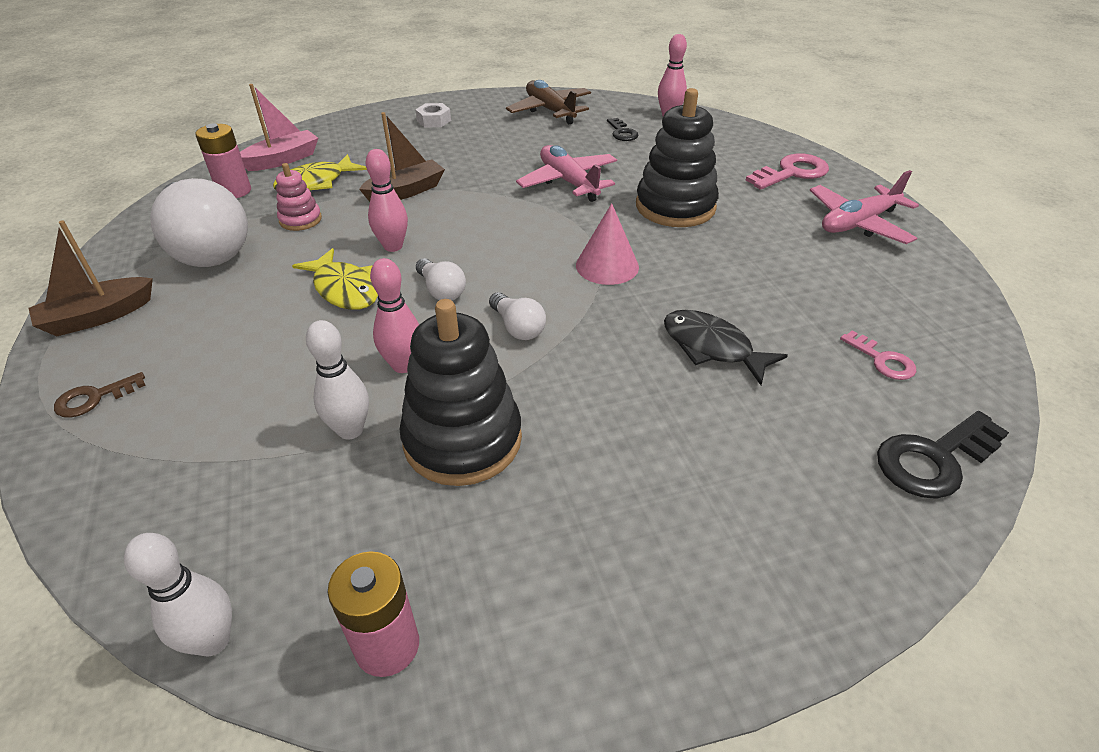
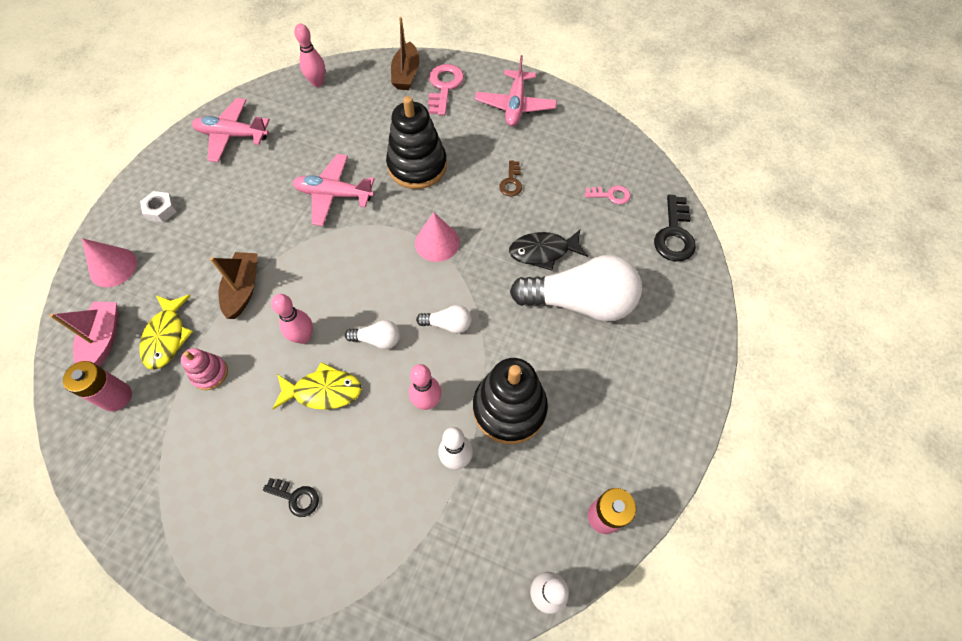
camera: 50 degrees left, 20 degrees up
(94, 398) = (300, 591): brown key -> brown key (511, 182)
(98, 316) = (203, 559): brown boat -> brown boat (406, 74)
(206, 247) = (181, 451): white light bulb -> white light bulb (580, 302)
(355, 130) = (113, 267): none -> pink cone
(550, 110) = (232, 135): brown plane -> pink plane
(622, 132) = (309, 122): black key -> black key (296, 497)

